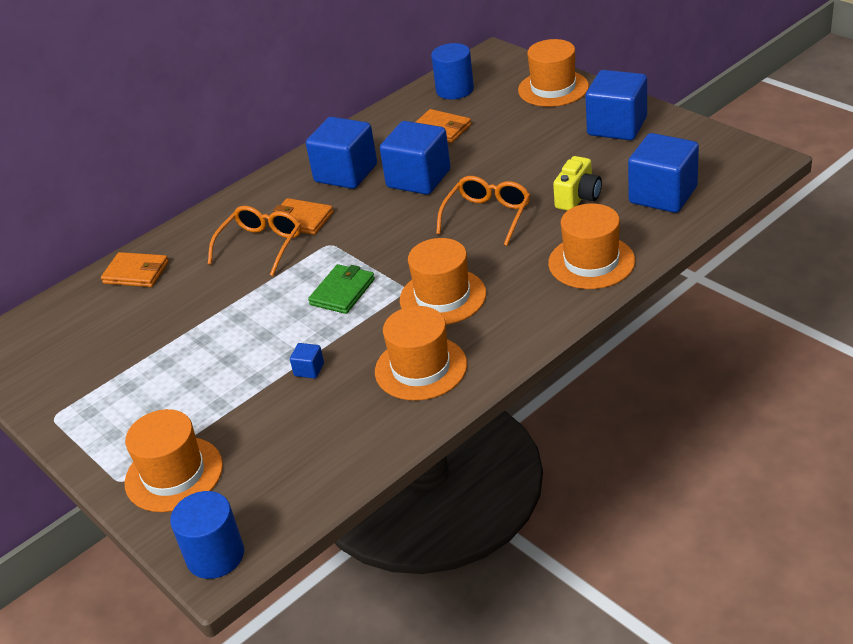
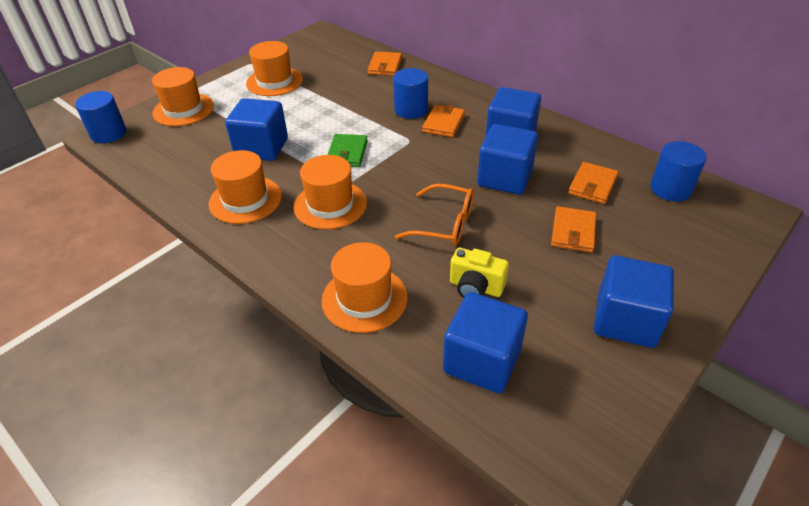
camera: 80 degrees right, 5 degrees up
(261, 245) = (411, 110): orange glasses -> blue cylinder
(309, 369) = (262, 148): blue cube -> blue cube, size x2.44
(342, 292) = (347, 153): green wallet -> green wallet turned 75 degrees clockwise
(508, 143) = (573, 232): none -> orange wallet
(553, 88) = (697, 263): orange hat -> orange hat (274, 81)

